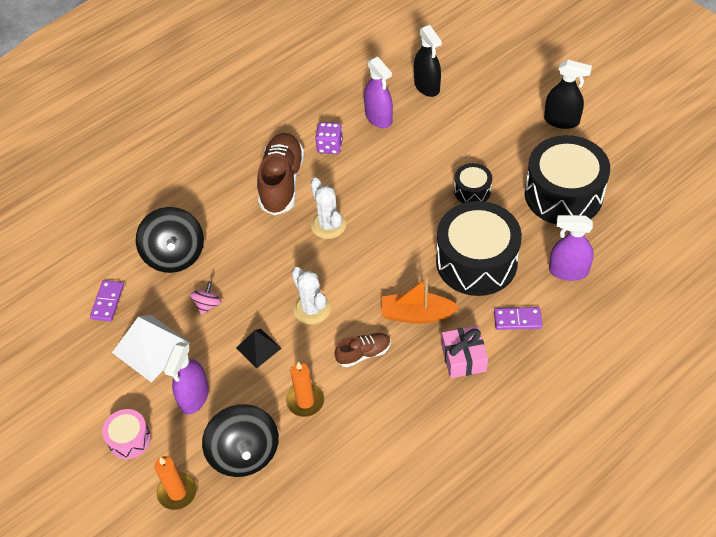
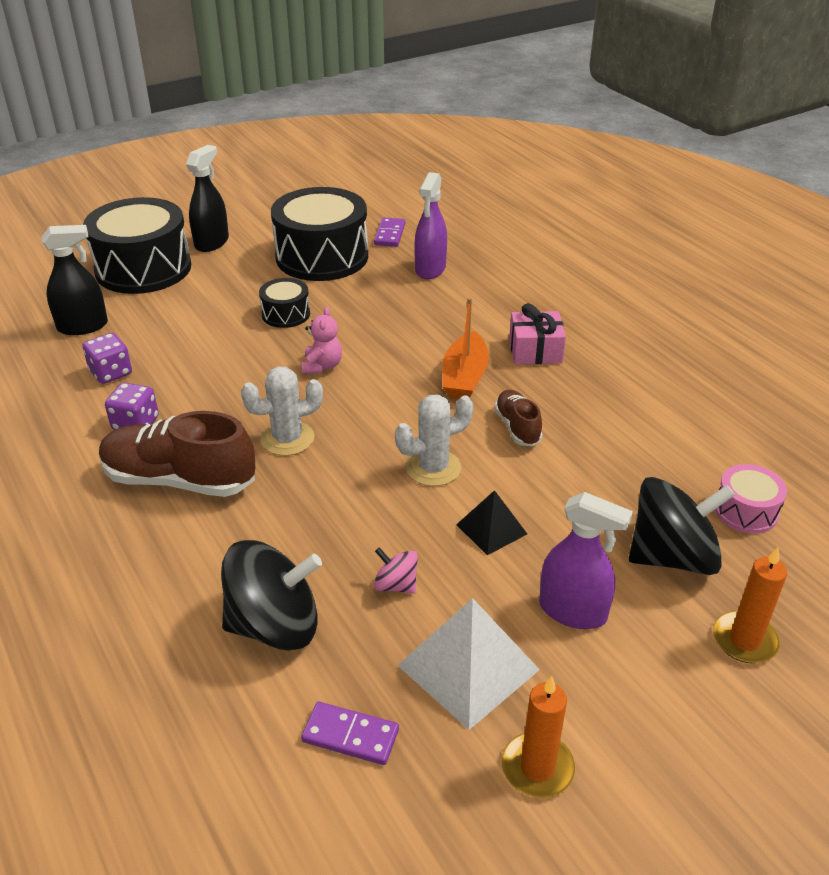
camera: 85 degrees left, 15 degrees down
(129, 439) = (652, 704): pink drum -> pink drum (746, 511)
(305, 401) = (587, 487): orange candle -> orange candle (537, 767)
(378, 118) = (111, 373): purple spray bottle -> purple dice
(411, 226) = (322, 366): none -> pink teddy bear
(476, 262) = (397, 325): black drum -> black drum (143, 268)
(517, 320) = (488, 308): purple domino -> purple domino (390, 234)

